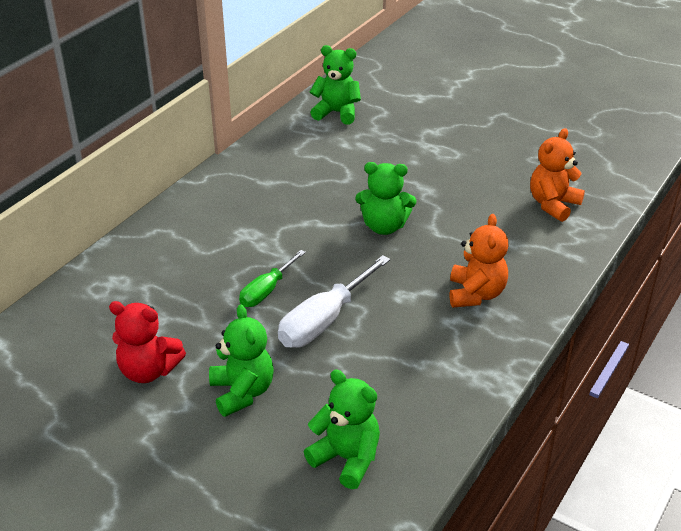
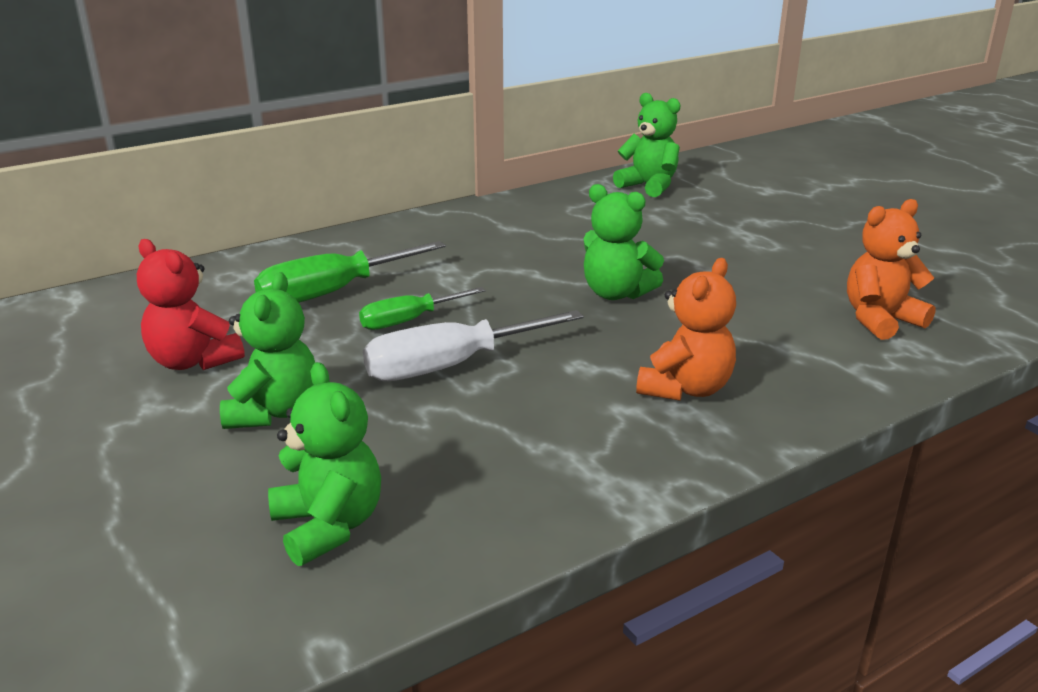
camera: 25 degrees right, 10 degrees down
(192, 280) = (333, 292): none -> green screwdriver

